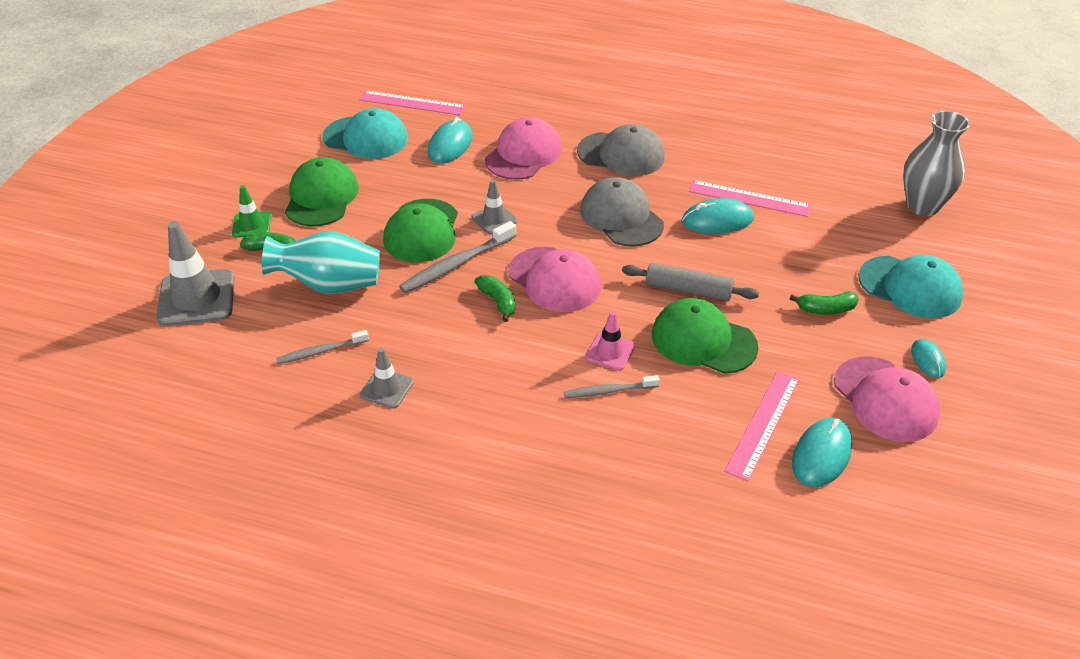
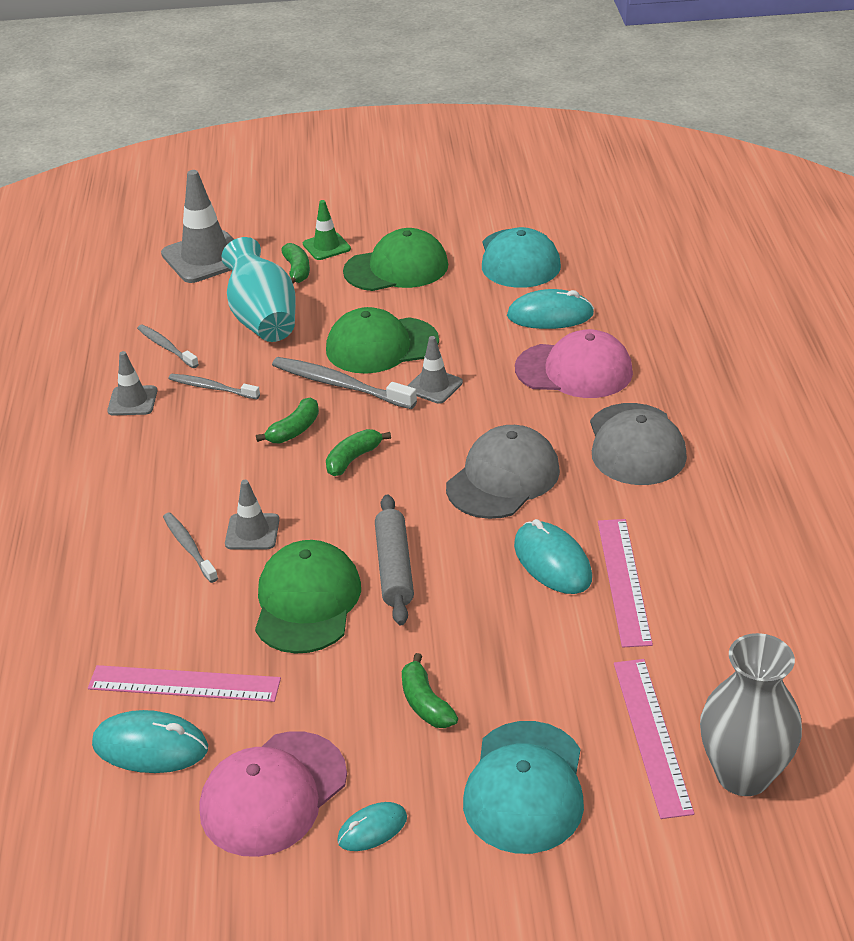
camera: 70 degrees right, 5 degrees down
(405, 336) = (212, 388): none -> grey toothbrush
(412, 103) = (611, 265): pink ruler -> pink ruler (652, 735)
(554, 280) = (353, 459): pink cap -> green banana
(610, 352) = (252, 532): pink traffic cone -> grey traffic cone

